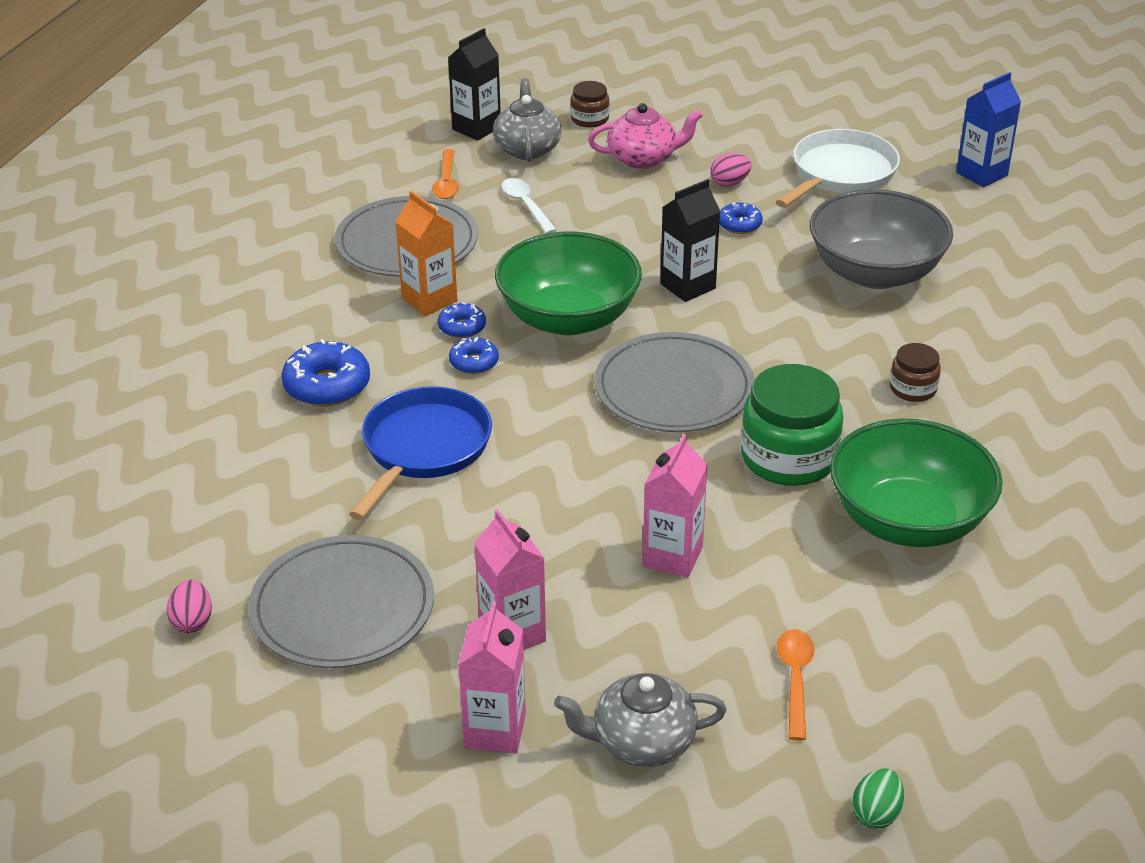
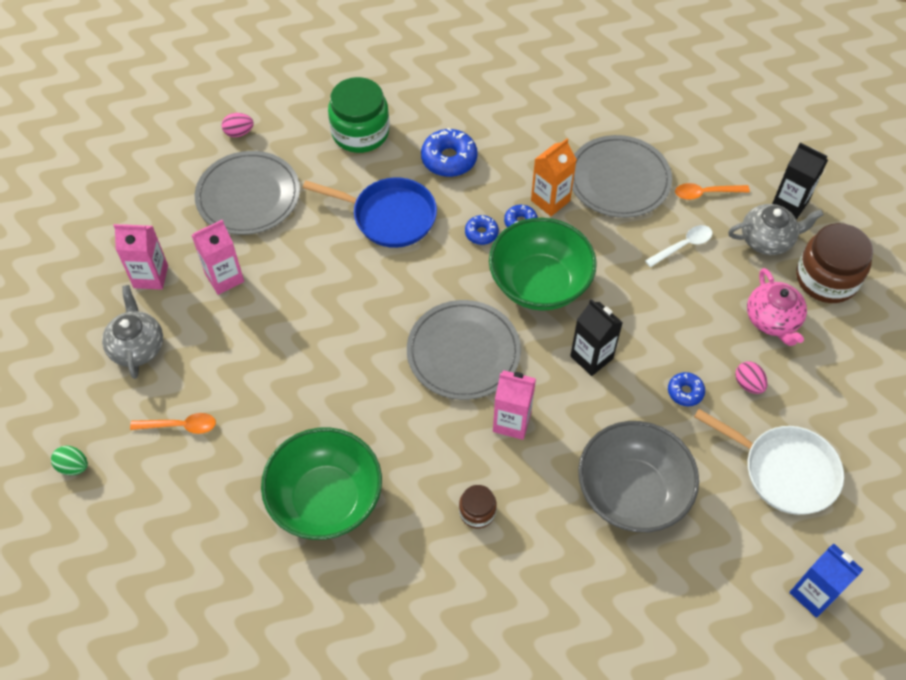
camera: 85 degrees right, 20 degrees up
(590, 119) = (826, 278): brown jar -> brown jar, size x1.95
(672, 557) = (289, 357): pink carton -> pink carton (512, 422)
(789, 457) = (391, 425): green jar -> green jar (360, 132)

